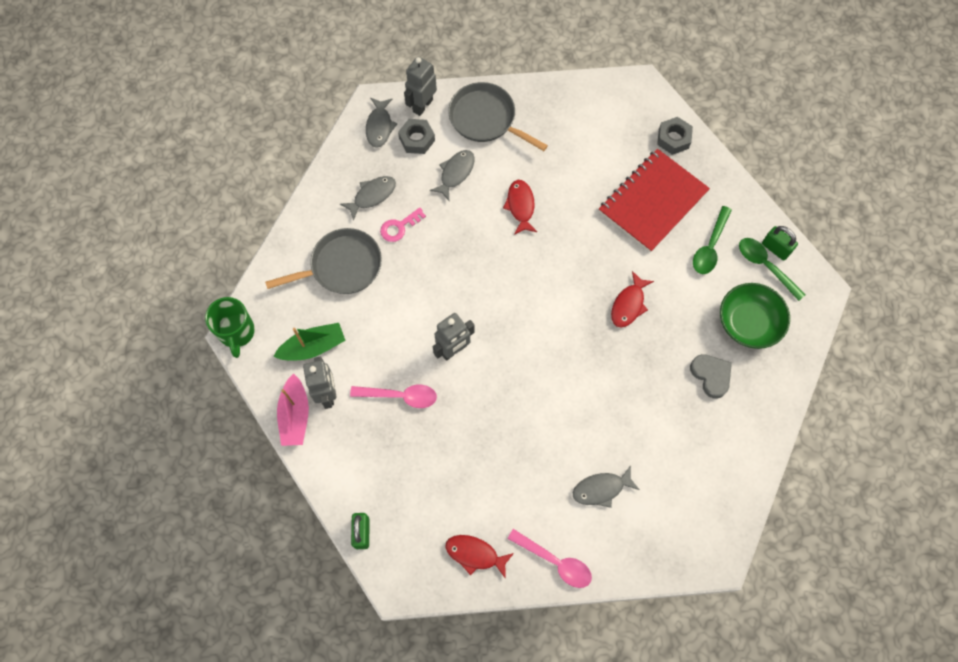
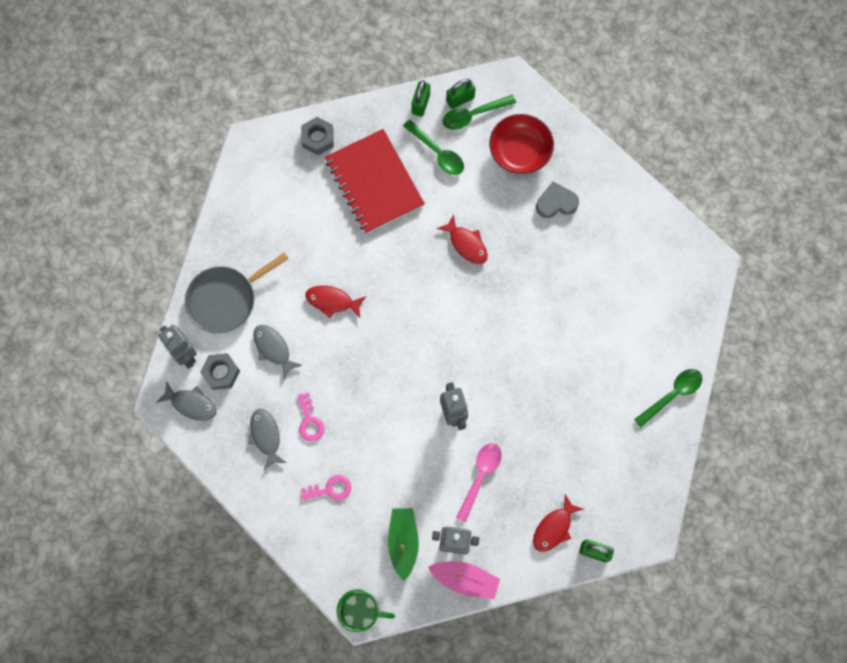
camera: 70 degrees left, 5 degrees up
(342, 266) = (330, 489): grey pan -> pink key
(475, 554) = (645, 459): red fish -> red fish (554, 528)
(555, 561) = (672, 395): pink spoon -> green spoon
(601, 489) = (623, 333): grey fish -> none
(748, 322) = (520, 151): green bowl -> red bowl
(752, 215) = (420, 104): none -> green padlock

